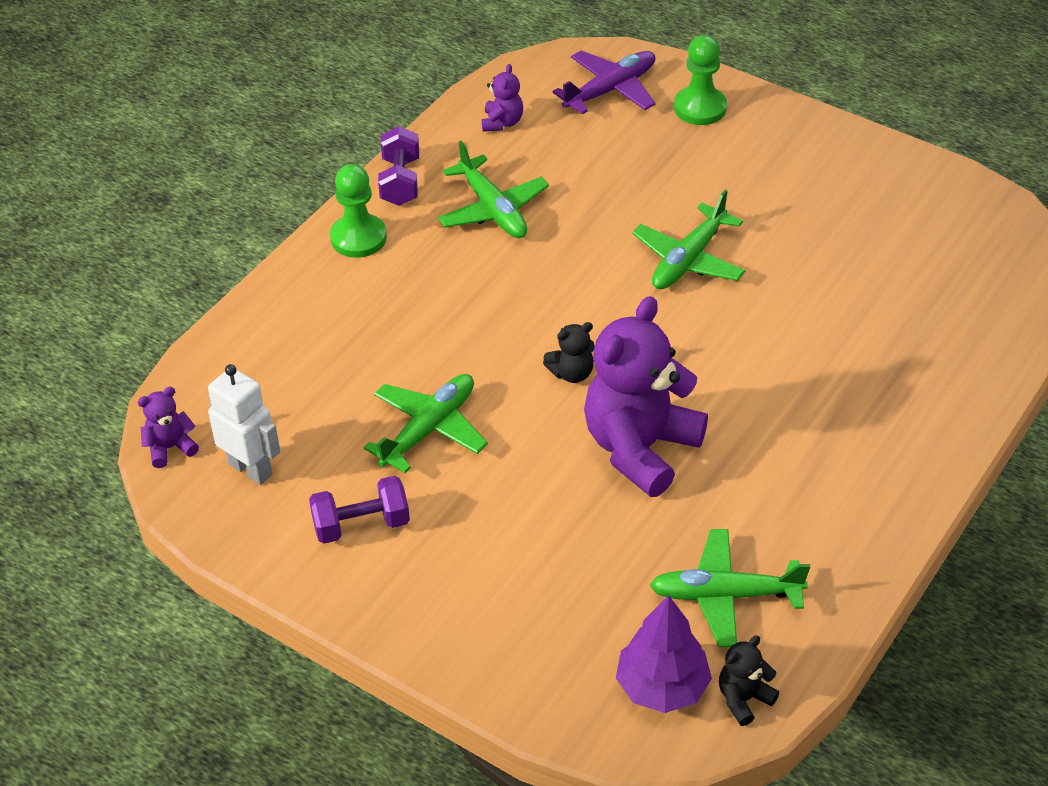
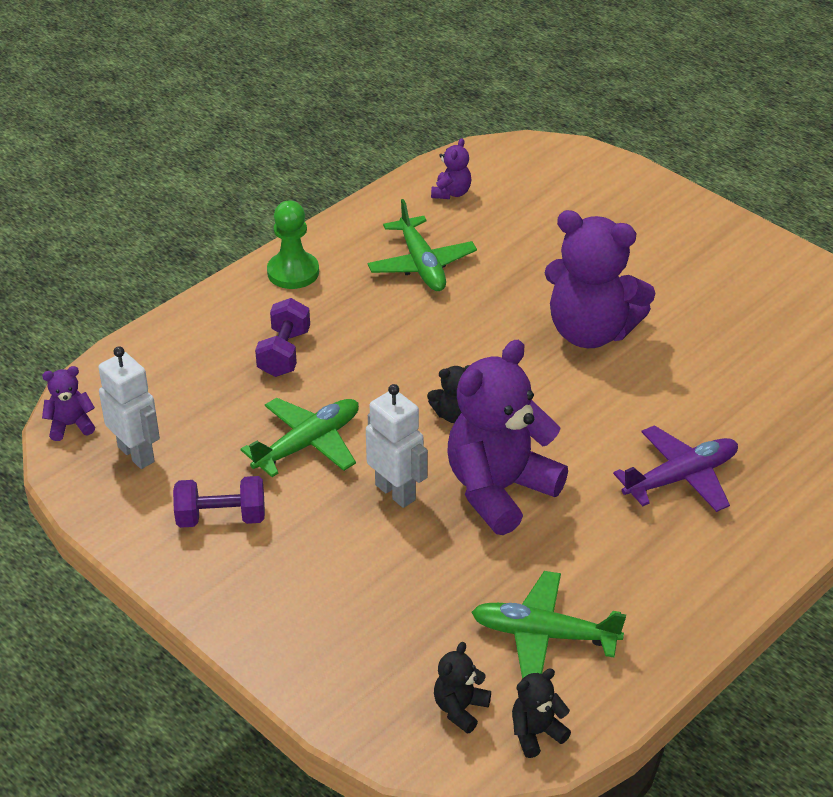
camera: 10 degrees right, 5 degrees down
(400, 182) = (345, 230): purple dumbbell -> purple dumbbell (284, 353)
(535, 467) = (396, 492): none -> white robot
(610, 90) = (558, 178): purple plane -> purple plane (681, 477)
(662, 687) = (460, 709): purple tree -> black teddy bear
(688, 260) = (590, 332): green plane -> purple teddy bear
(700, 108) = (637, 204): green pawn -> none

